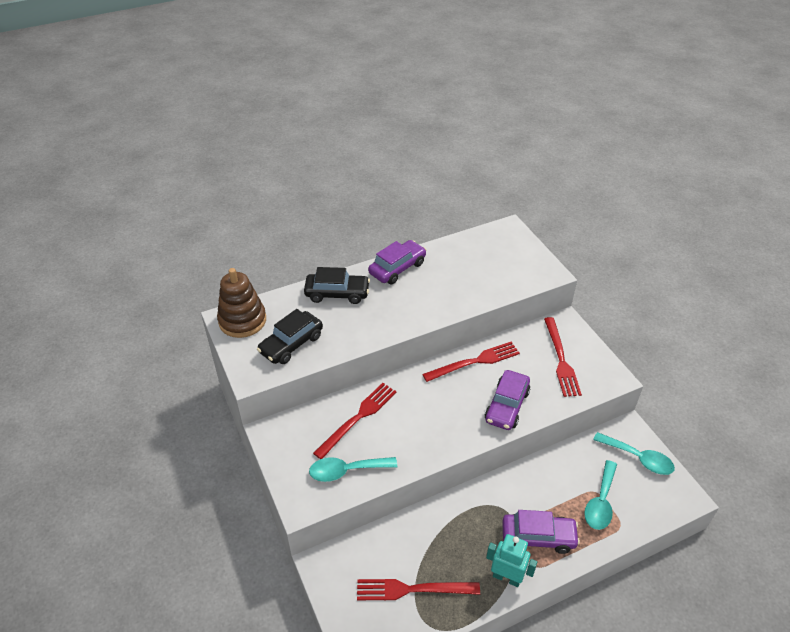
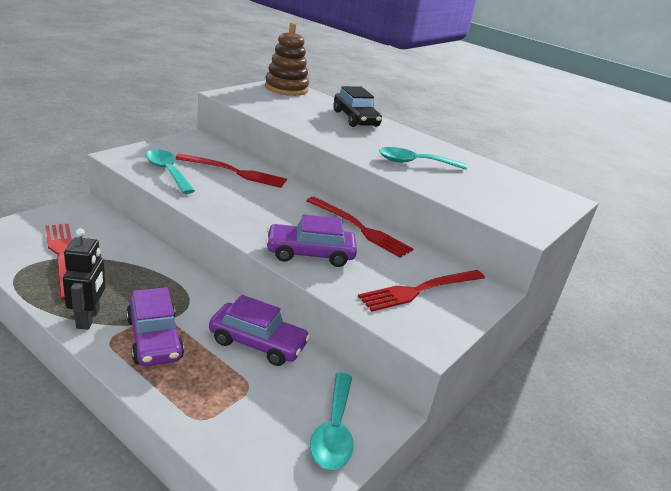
camera: 60 degrees right, 15 degrees down
(291, 344) = (275, 105): black car -> none
(397, 268) = (421, 142): purple car -> purple car (258, 343)
(506, 577) = (88, 318): turquoise robot -> black robot
(600, 502) = (233, 394): turquoise spoon -> turquoise spoon (414, 163)

